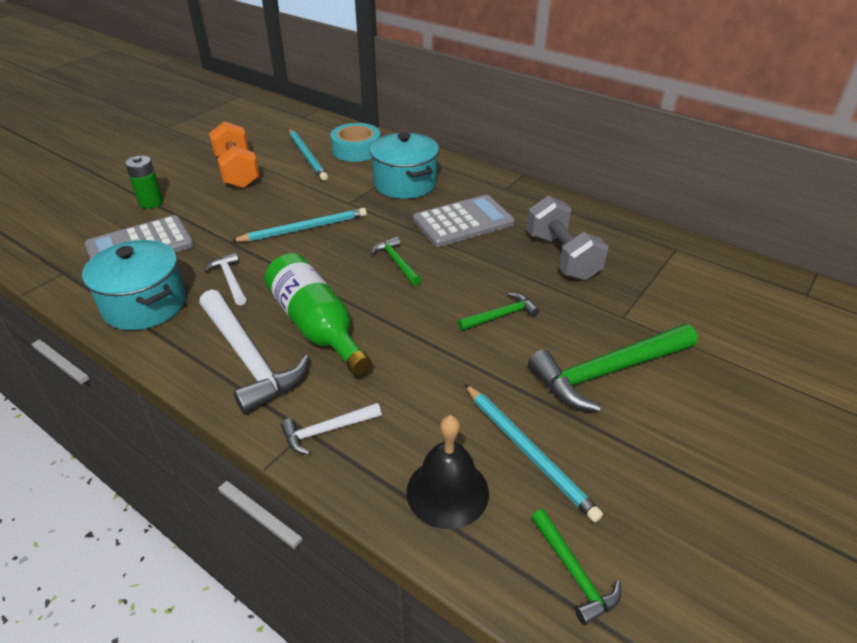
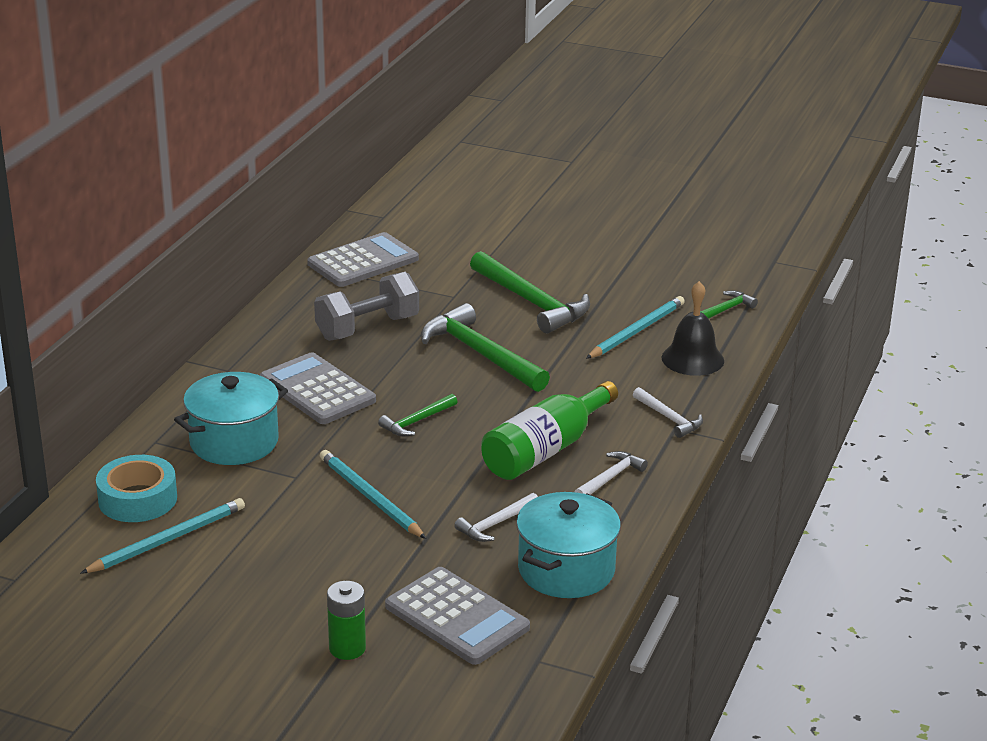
camera: 105 degrees left, 10 degrees down
(237, 172) = (234, 593): orange dumbbell -> none
(249, 359) = (610, 478): white hammer -> white hammer, size x0.51
(501, 315) = (480, 354): green hammer -> green hammer, size x1.95
(696, 269) = (363, 262): none -> grey calculator

